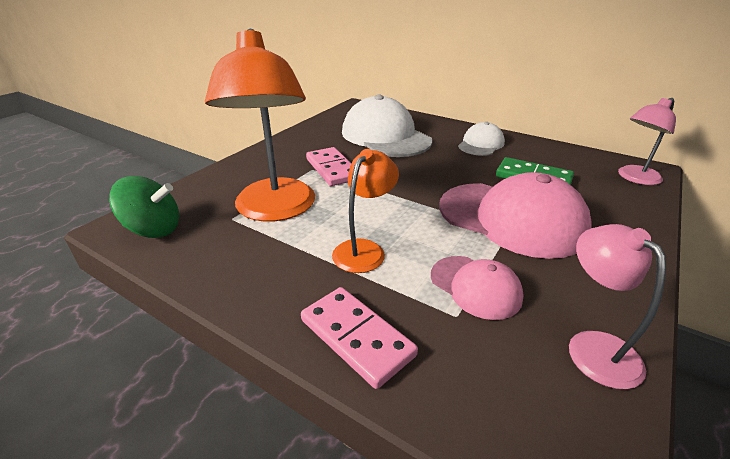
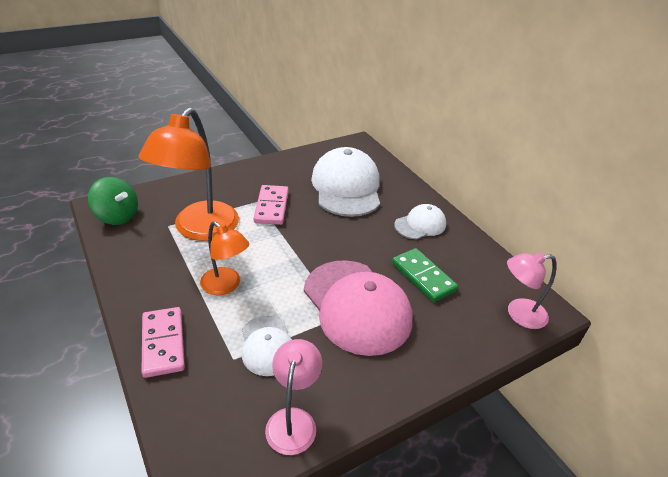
camera: 25 degrees right, 5 degrees up
(364, 249) = (226, 286): orange lamp -> orange lamp turned 75 degrees clockwise
(475, 287) = (267, 345): pink cap -> white cap

